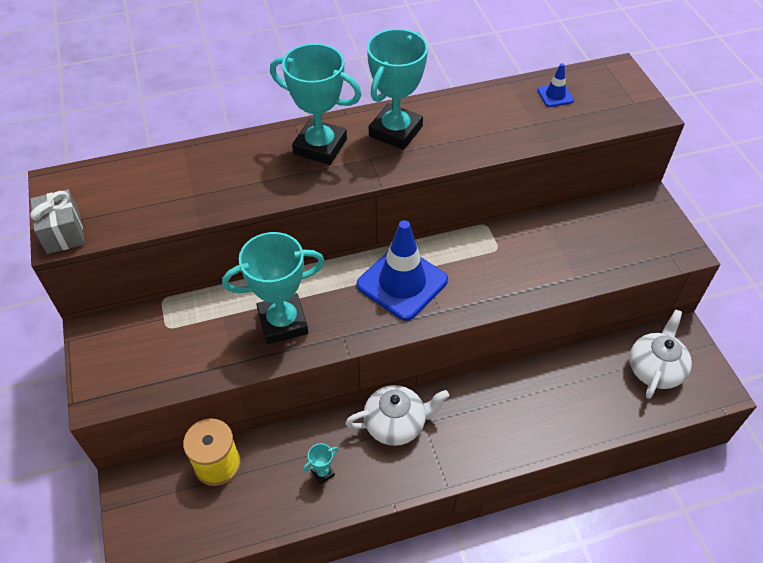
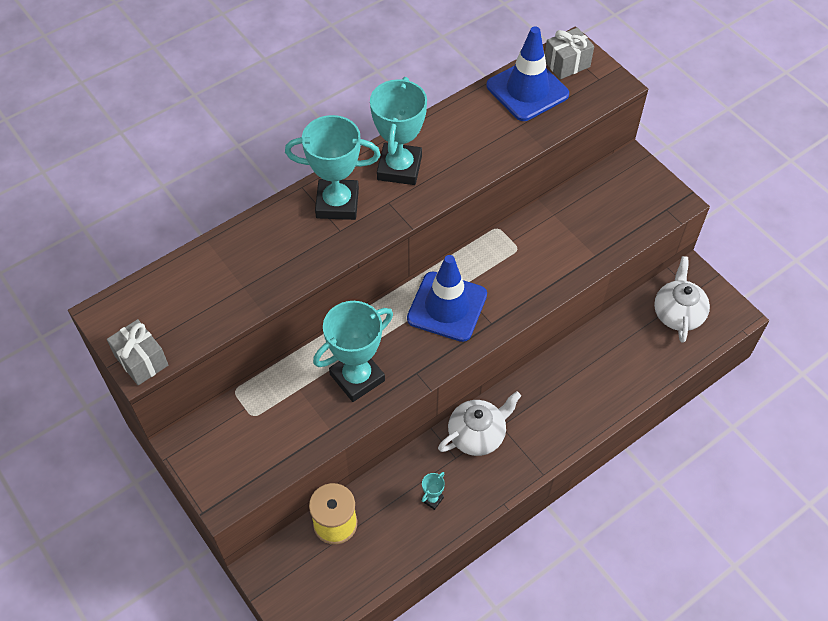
camera: 20 degrees left, 5 degrees up
(555, 95) = (527, 90): blue traffic cone -> blue traffic cone, size x2.23
(606, 82) = (567, 64): none -> grey gift

